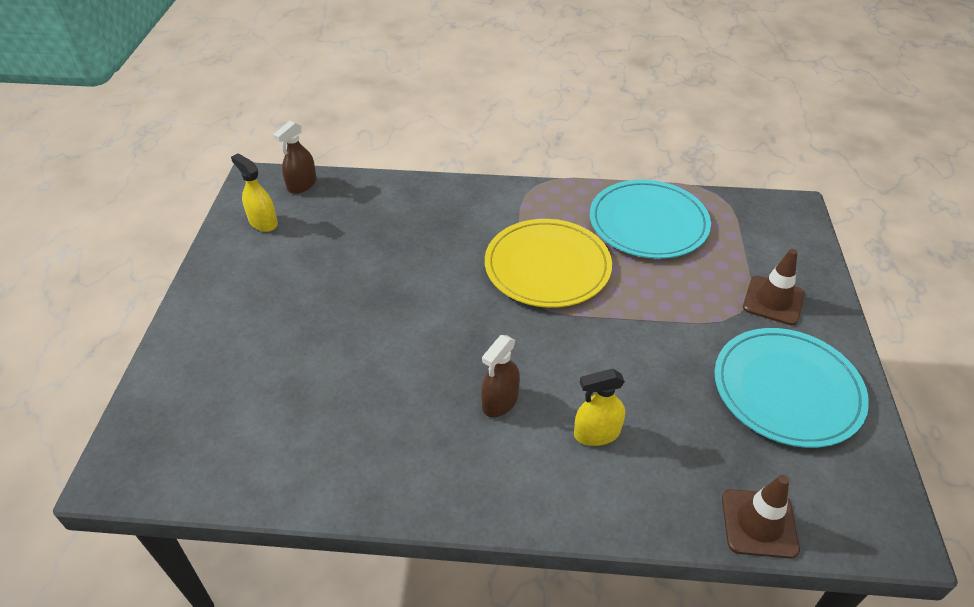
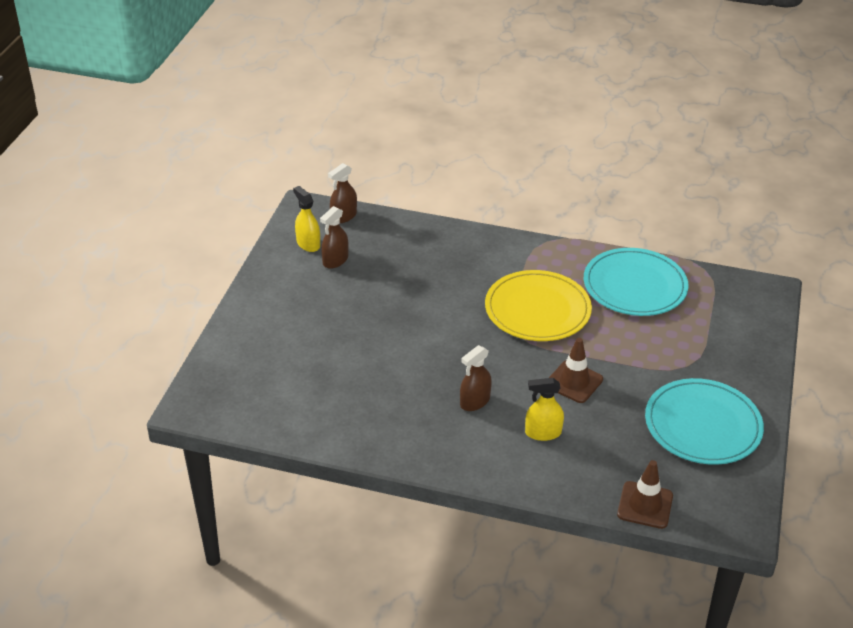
camera: 10 degrees right, 5 degrees down
(298, 238) = (335, 260): none -> brown spray bottle
(773, 301) = (719, 361): brown traffic cone -> brown traffic cone (574, 382)

